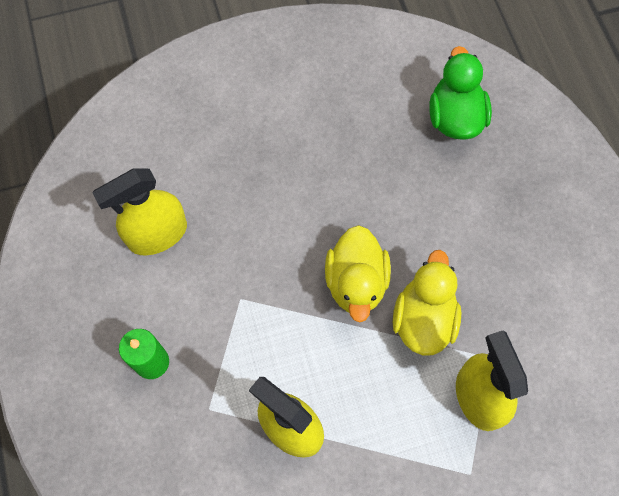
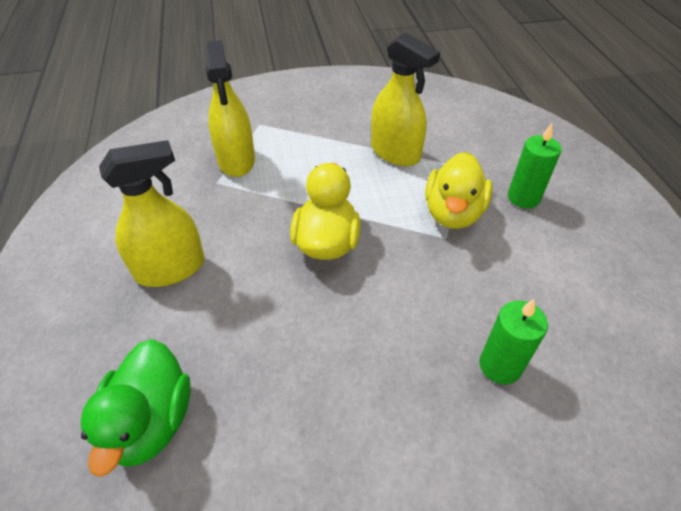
camera: 175 degrees left, 20 degrees down
(157, 234) = (549, 301): yellow spray bottle -> yellow spray bottle (170, 268)
(210, 175) = (500, 365): none -> green candle
(423, 319) = (267, 211): yellow duck -> yellow duck (453, 213)

